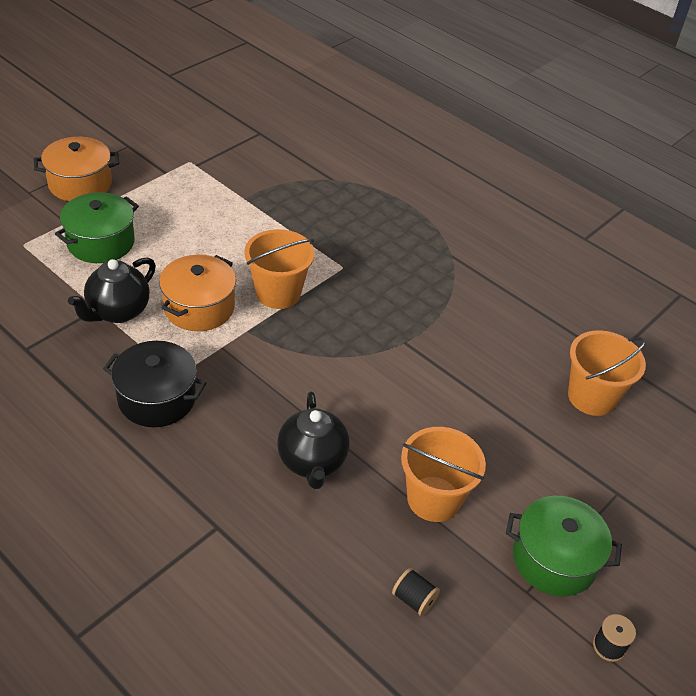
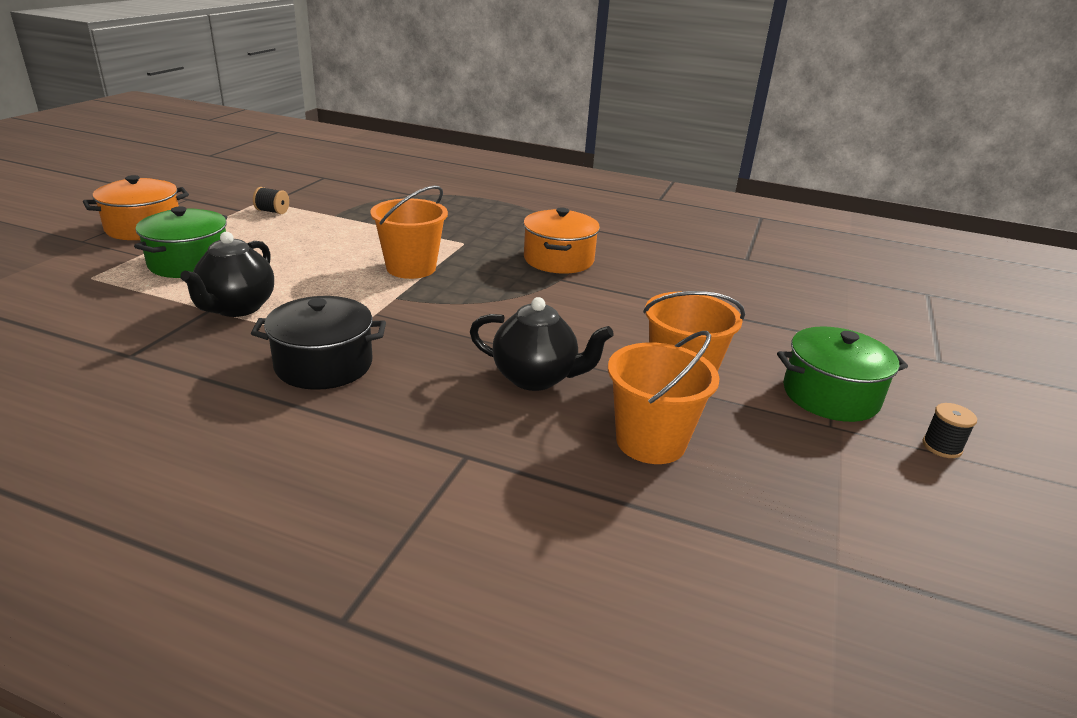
camera: 20 degrees left, 15 degrees down
(199, 307) = (332, 290): orange pot -> orange pot (558, 260)
(312, 462) = (536, 378): black teapot -> black teapot turned 45 degrees counterclockwise
(414, 599) = (731, 461): black spool -> black spool (272, 211)
(591, 397) = (753, 284): orange bucket -> orange bucket (650, 441)

